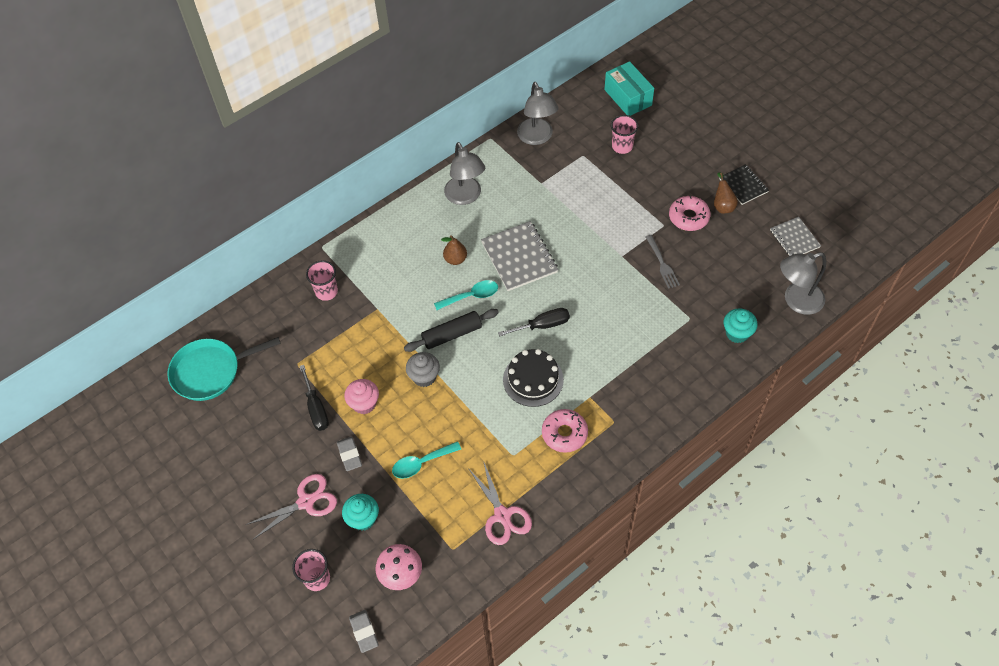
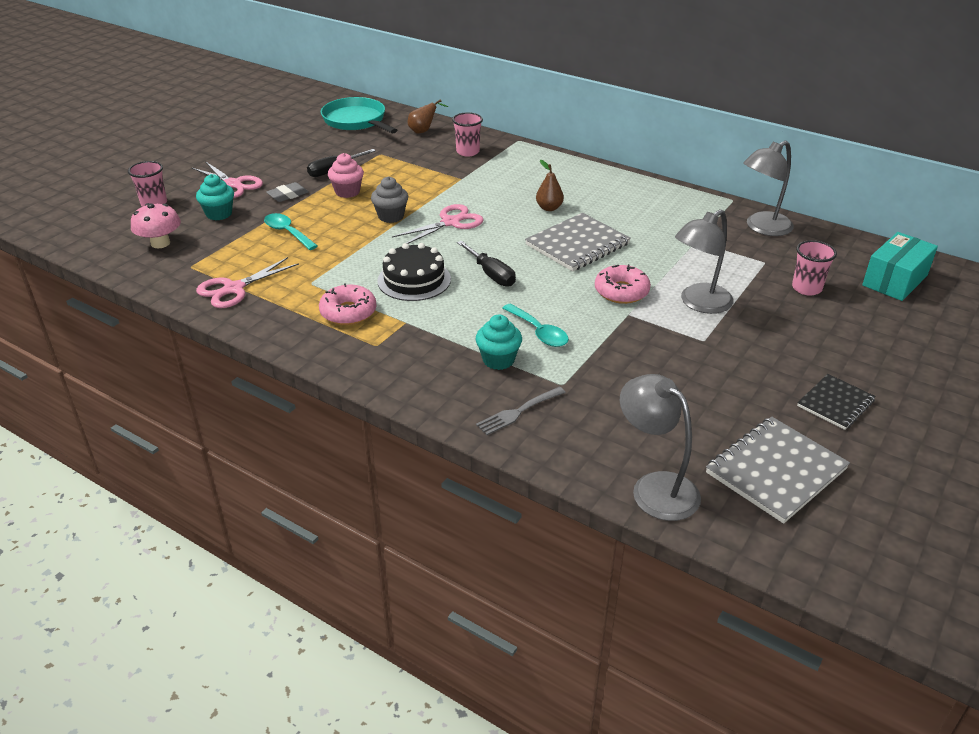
camera: 70 degrees right, 20 degrees down
(364, 632) = (98, 235): grey eraser -> none
(452, 334) = (450, 222): black rolling pin -> pink scissors
(465, 197) = (637, 199): grey lamp -> grey lamp (699, 303)
(471, 296) = (506, 225): turquoise spoon -> turquoise spoon (538, 332)
(662, 264) = (638, 348): grey fork -> grey fork (518, 412)
(688, 217) = (733, 359): pink donut -> pink donut (621, 291)
(722, 206) = (780, 388): brown pear -> brown pear (423, 131)
(737, 333) = (561, 432): turquoise cupcake -> turquoise cupcake (498, 360)
(794, 239) = (776, 471): grey notebook -> grey notebook, size x1.64

